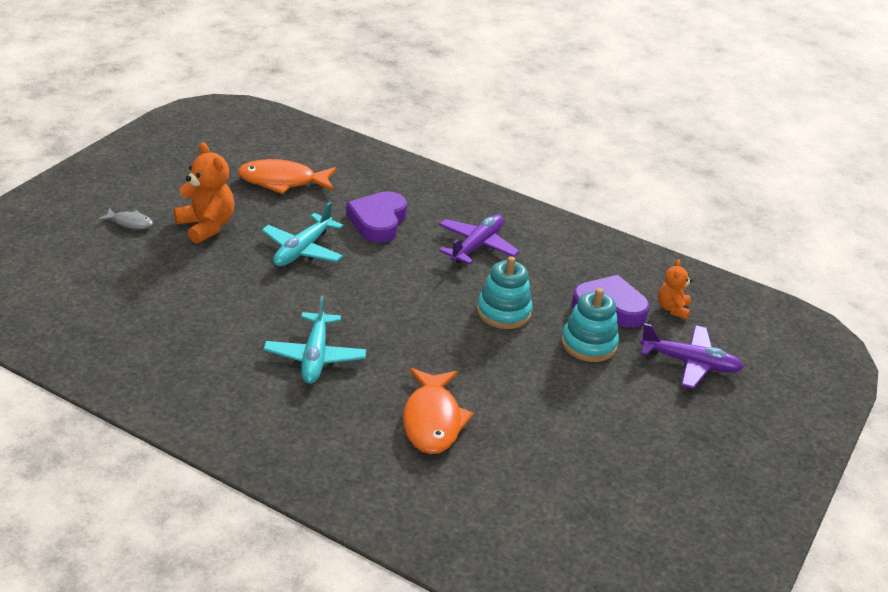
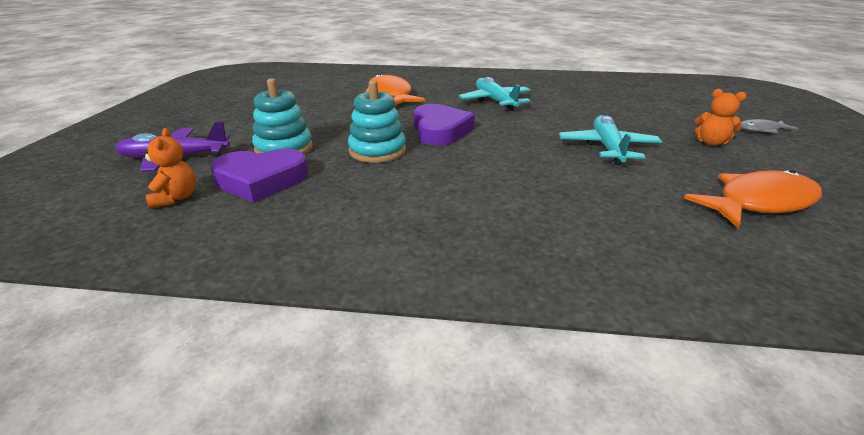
camera: 160 degrees right, 5 degrees down
(206, 226) = (711, 142): orange teddy bear -> orange teddy bear, size x0.59
(378, 221) = (587, 192): purple heart -> purple heart (440, 130)
(477, 246) = (450, 199): purple plane -> none

